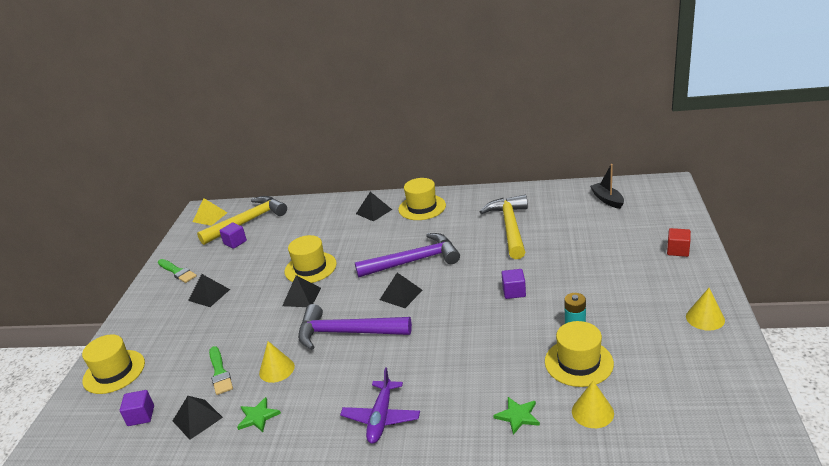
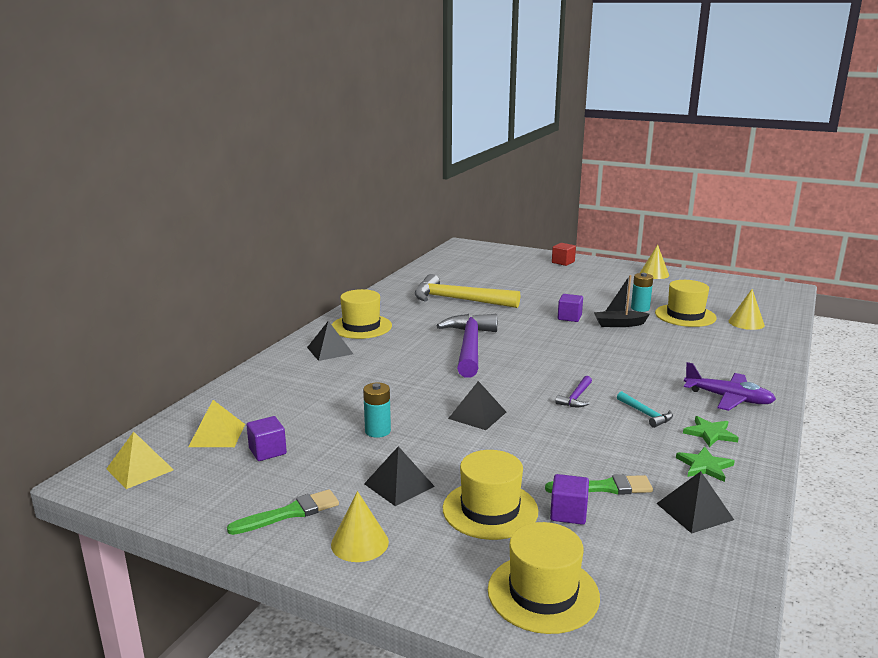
camera: 75 degrees left, 10 degrees down
(141, 416) = (671, 563): purple cube -> purple cube (568, 513)
(248, 222) = (217, 435): yellow hammer -> yellow pyramid
(268, 267) = (378, 431): none -> turquoise battery
(276, 369) = (620, 446): yellow cone -> yellow cone (359, 543)
(310, 268) = (415, 402): yellow hat -> yellow hat (490, 510)
(331, 373) = (646, 414): none -> turquoise hammer
(346, 333) = (576, 398): purple hammer -> purple hammer, size x0.43
(401, 295) = (528, 361): black pyramid -> none
(518, 416) = (743, 346): green star -> green star (710, 433)
(607, 200) = (460, 264): black boat -> black boat (619, 324)

